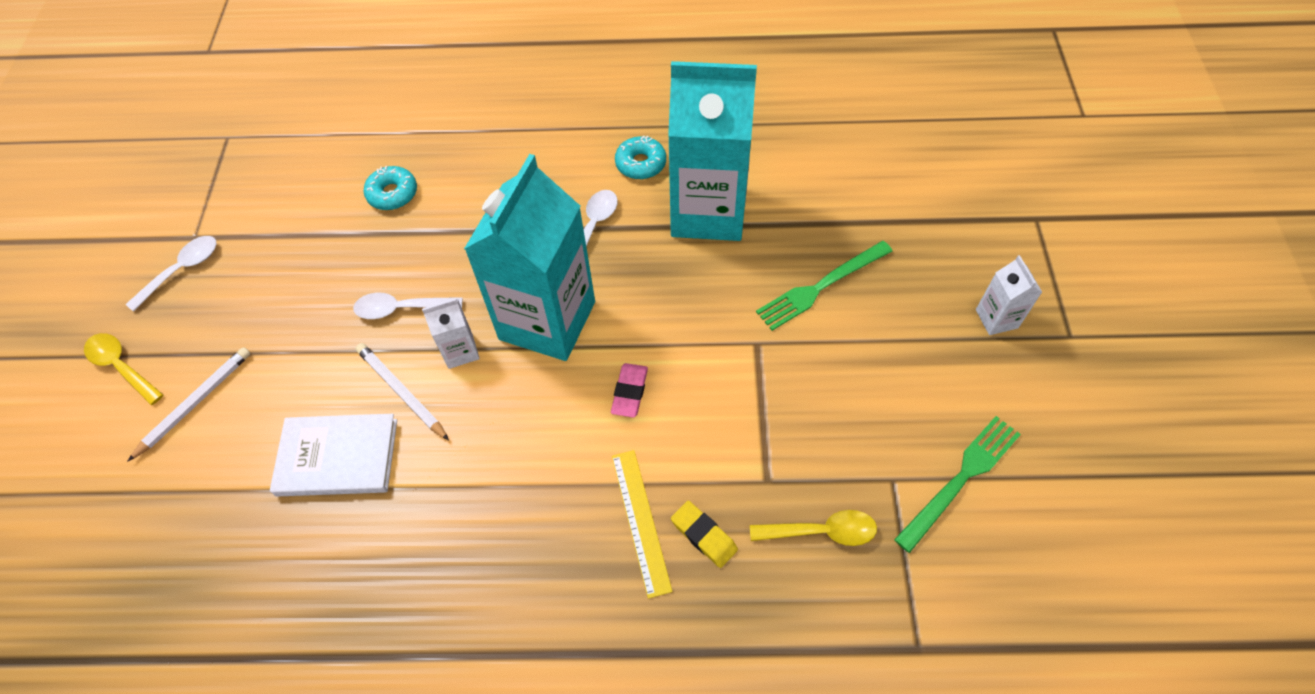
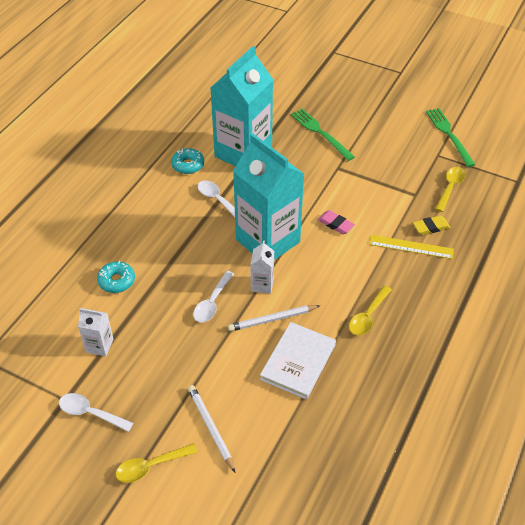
camera: 65 degrees left, 10 degrees down
(182, 270) = (90, 413): white spoon -> white spoon turned 45 degrees counterclockwise
(461, 515) = (368, 316): none -> yellow spoon
(821, 286) = (320, 133): green fork -> green fork turned 150 degrees clockwise
(996, 319) = (377, 88): white carton -> white carton (99, 345)

